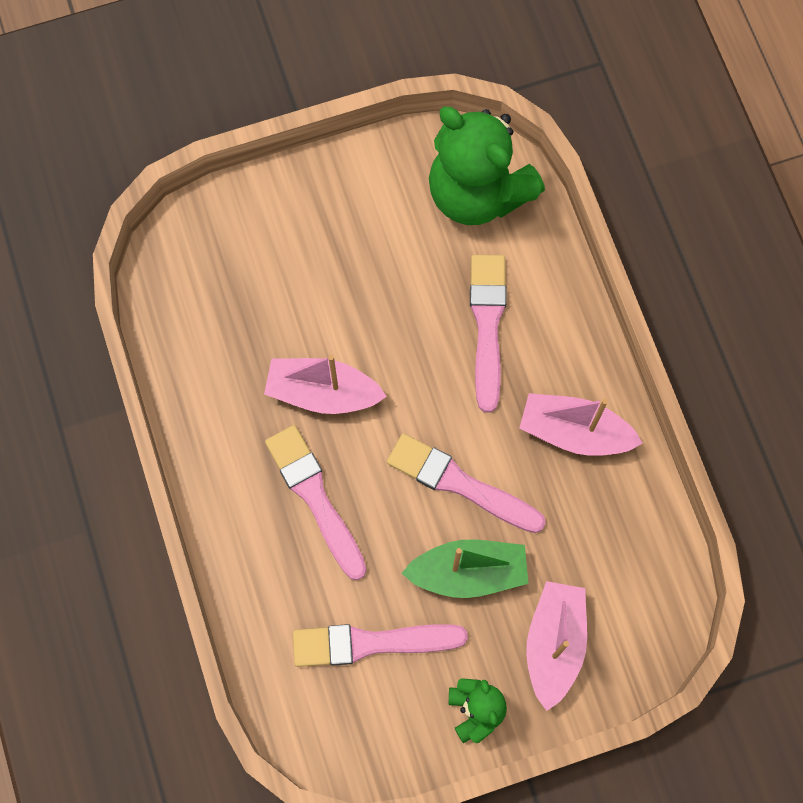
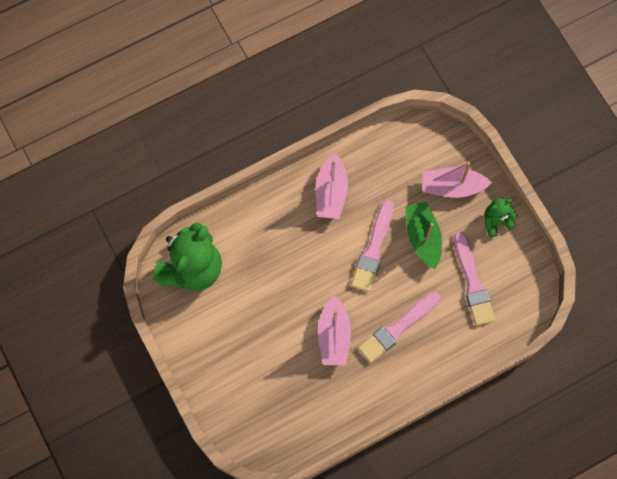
camera: 100 degrees left, 0 degrees up
(487, 325) = (275, 249): pink brush -> none

